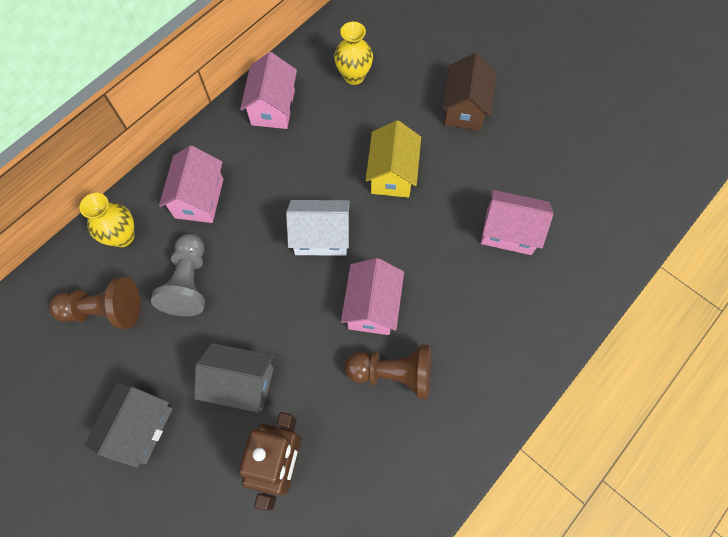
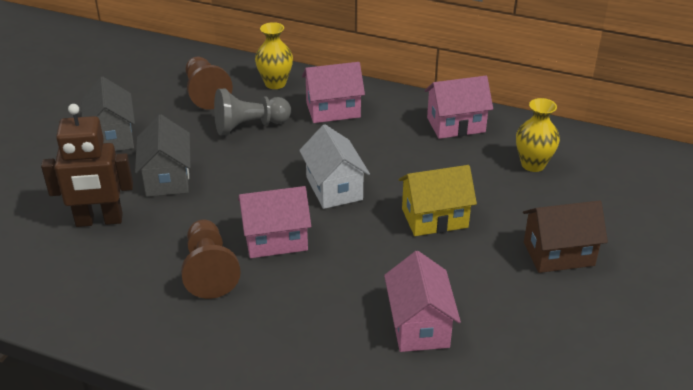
camera: 70 degrees right, 30 degrees down
(140, 427) = (112, 137): grey house -> grey house turned 75 degrees clockwise

